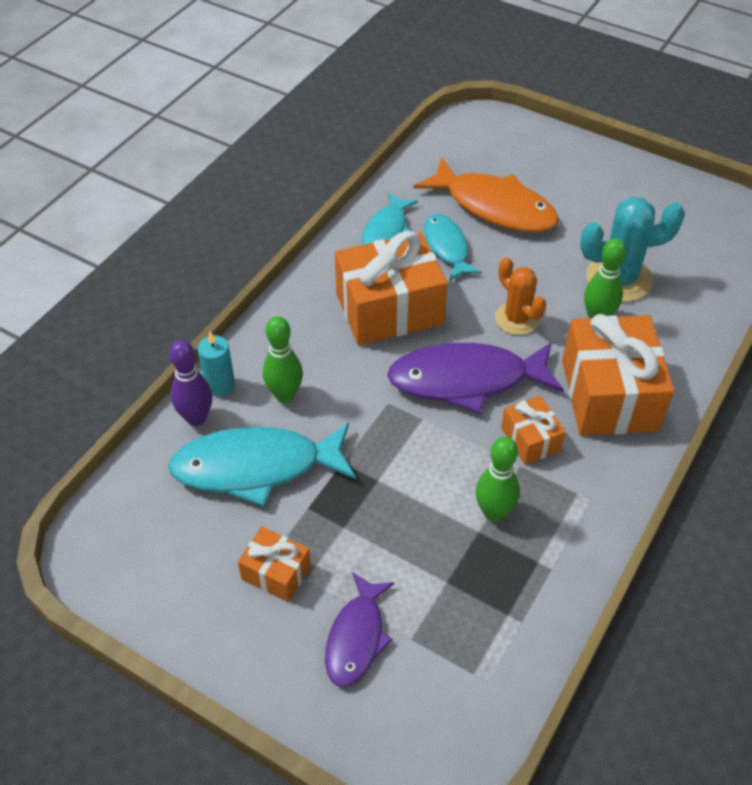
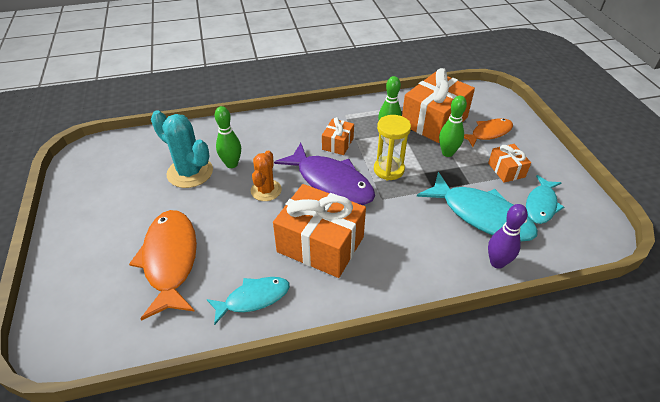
camera: 135 degrees left, 5 degrees down
(220, 385) = (467, 272): turquoise candle -> none
(285, 395) = (433, 239): green bowling pin -> green bowling pin (447, 153)
(356, 637) = (488, 133): purple fish -> orange fish
(424, 449) = (388, 170): none -> yellow hourglass
(446, 247) = (237, 256): turquoise fish -> turquoise fish (541, 205)
(609, 395) = (281, 136): orange gift -> orange gift (434, 121)

